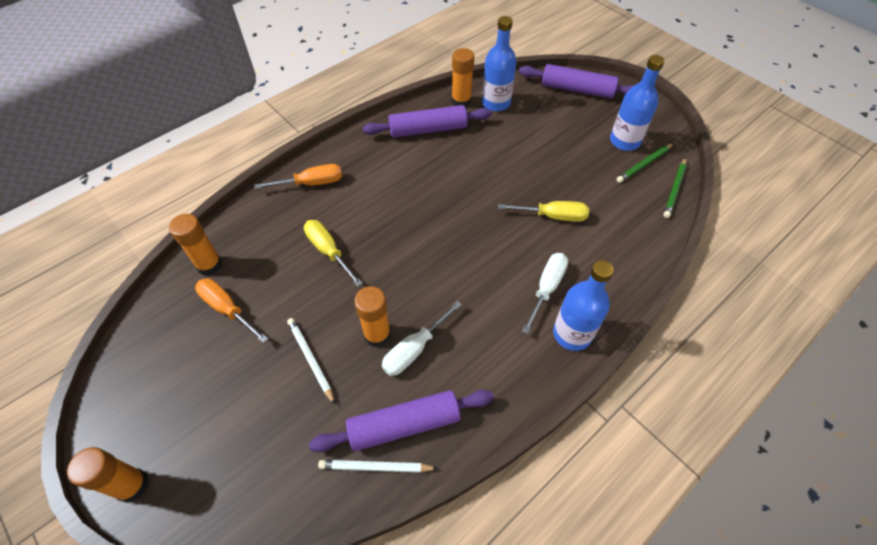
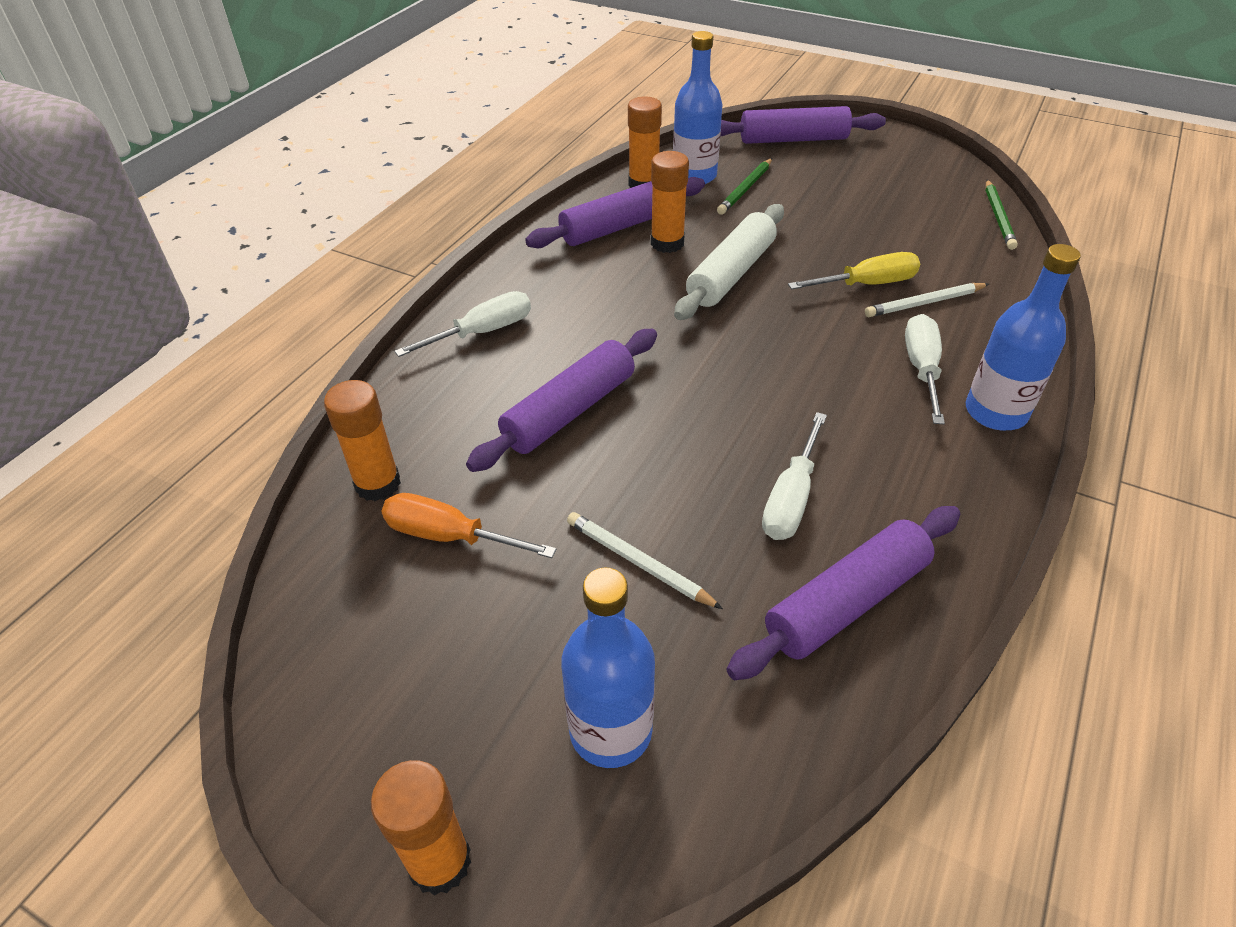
camera: 20 degrees left, 10 degrees down
(311, 183) = (482, 332): orange screwdriver -> white screwdriver
(328, 251) = (569, 411): yellow screwdriver -> purple rolling pin
(375, 467) = (844, 675): white pencil -> white pencil (924, 303)
(377, 334) = (721, 497): orange glue stick -> orange glue stick (667, 243)
(474, 183) = (731, 273): none -> white rolling pin
(624, 141) = (896, 181): blue bottle -> blue bottle (610, 730)
(644, 164) = (940, 200): green pencil -> green pencil (745, 189)

